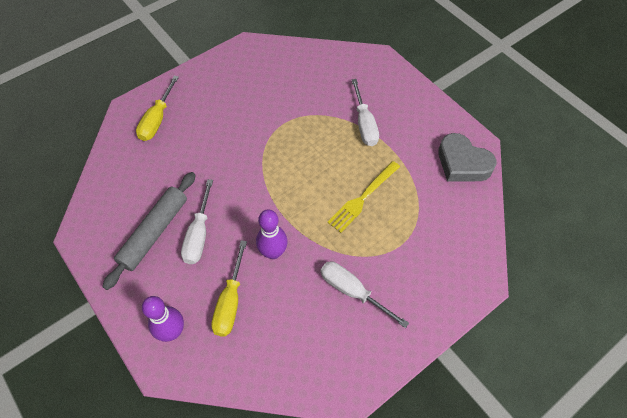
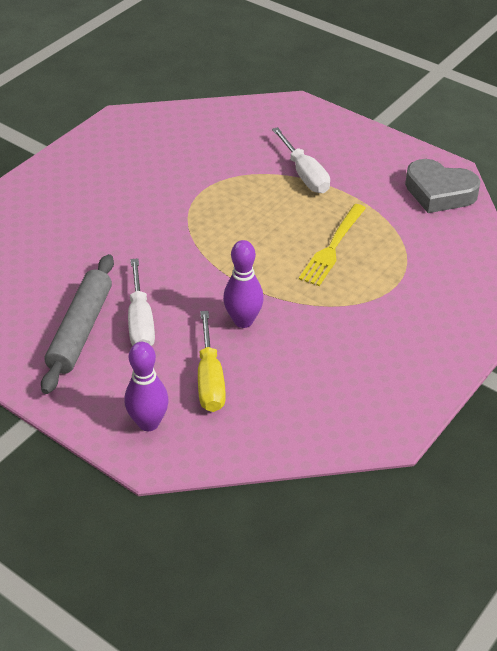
camera: 15 degrees left, 15 degrees down
(157, 120) = (32, 215): yellow screwdriver -> none
(352, 291) = (356, 339): white screwdriver -> none

